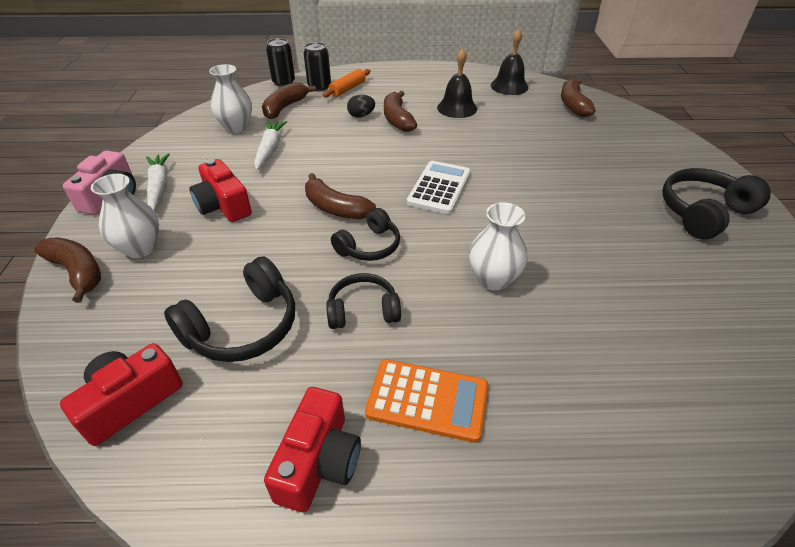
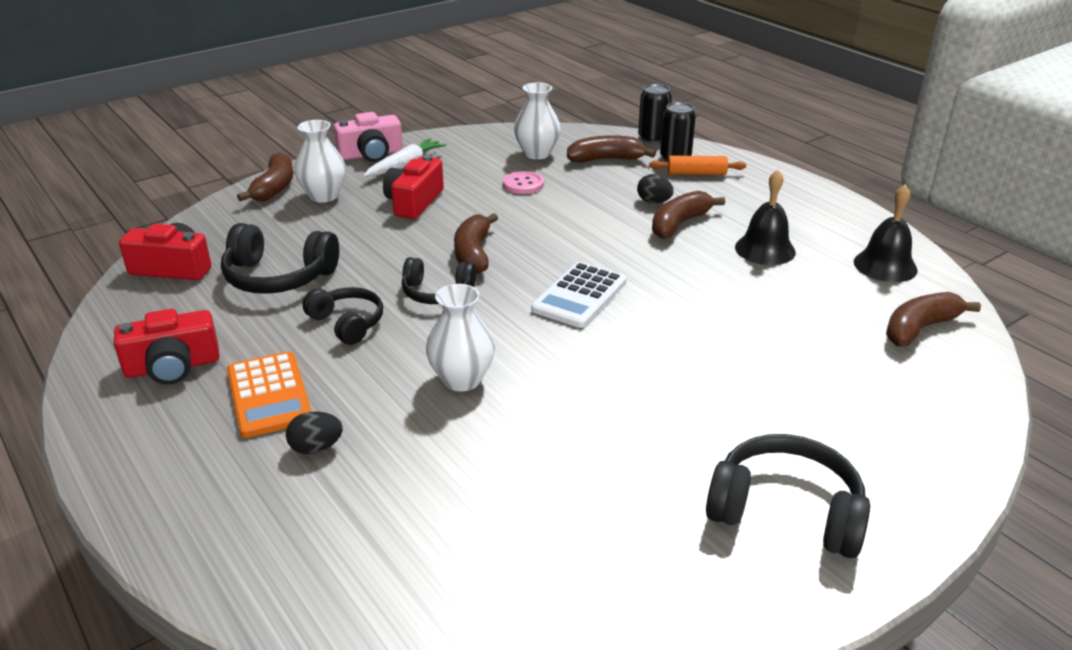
camera: 55 degrees right, 10 degrees down
(270, 149) = (523, 184): white carrot -> pink button
(439, 188) = (580, 296): white calculator -> white calculator turned 135 degrees clockwise
(525, 395) = (316, 448): none -> black egg

